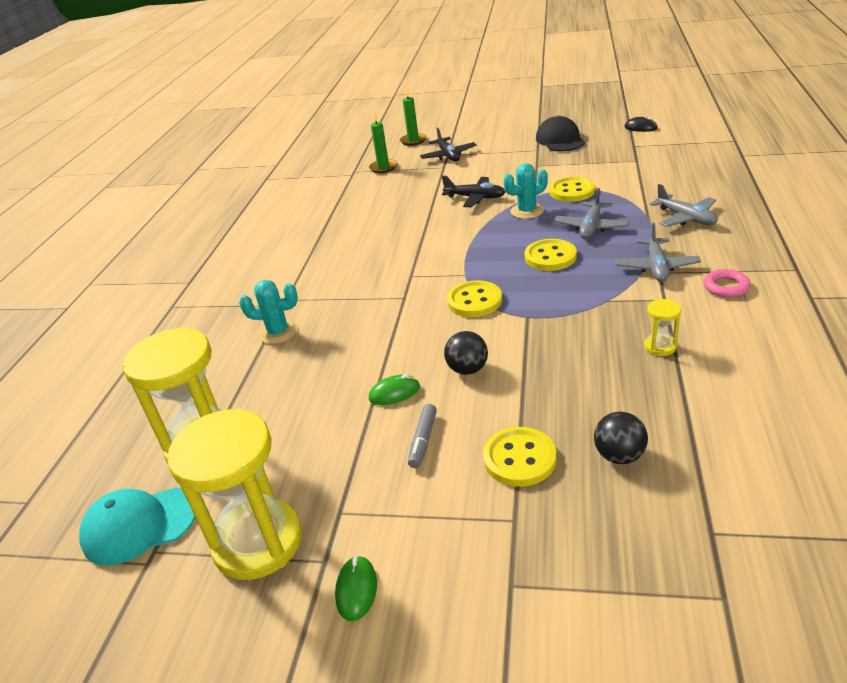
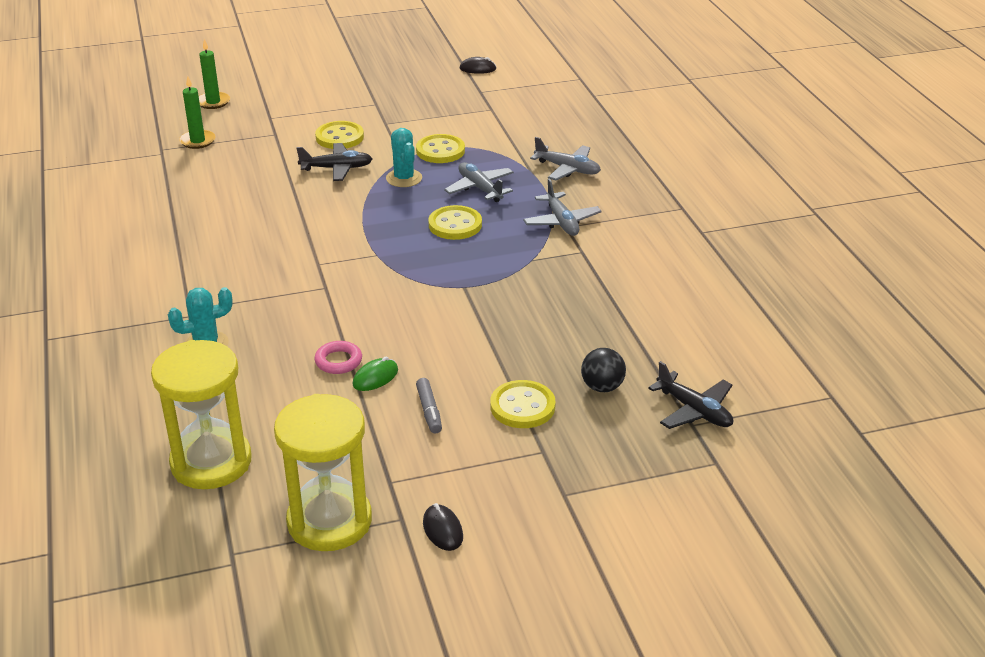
camera: 30 degrees left, 0 degrees up
(139, 525) = (198, 539): turquoise cap -> none
(356, 590) = (442, 530): green mouse -> black mouse
(448, 156) = (272, 119): black plane -> black plane (694, 410)
(467, 369) = (434, 344): black ball -> none
(474, 301) = (402, 280): yellow button -> yellow button (339, 137)
(527, 211) = (404, 178): turquoise cactus -> turquoise cactus turned 60 degrees counterclockwise
(560, 140) = (395, 89): black cap -> none
(591, 227) = (480, 188): grey plane -> grey plane turned 150 degrees clockwise
(660, 346) = (596, 294): yellow hourglass -> none
(726, 287) = (630, 232): pink ring -> pink ring (338, 361)

